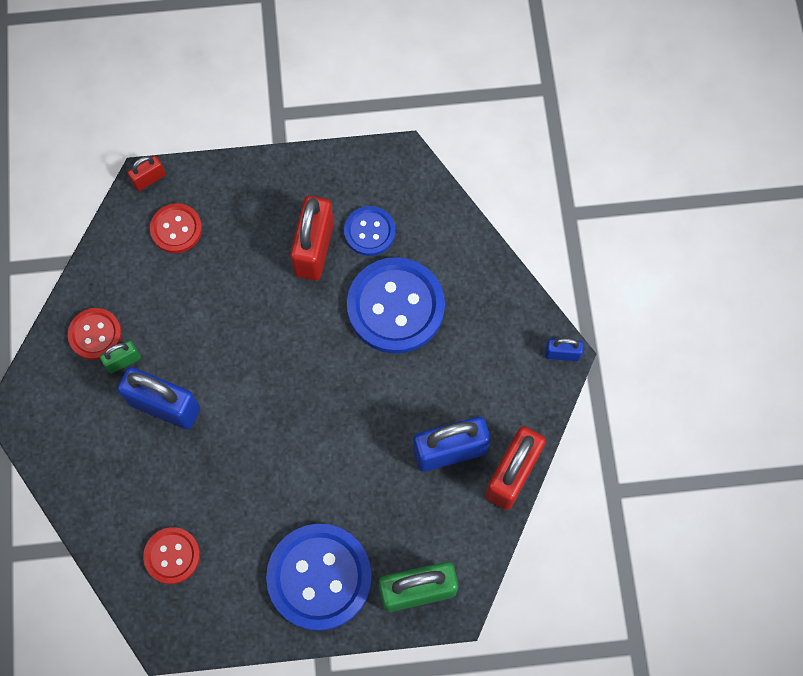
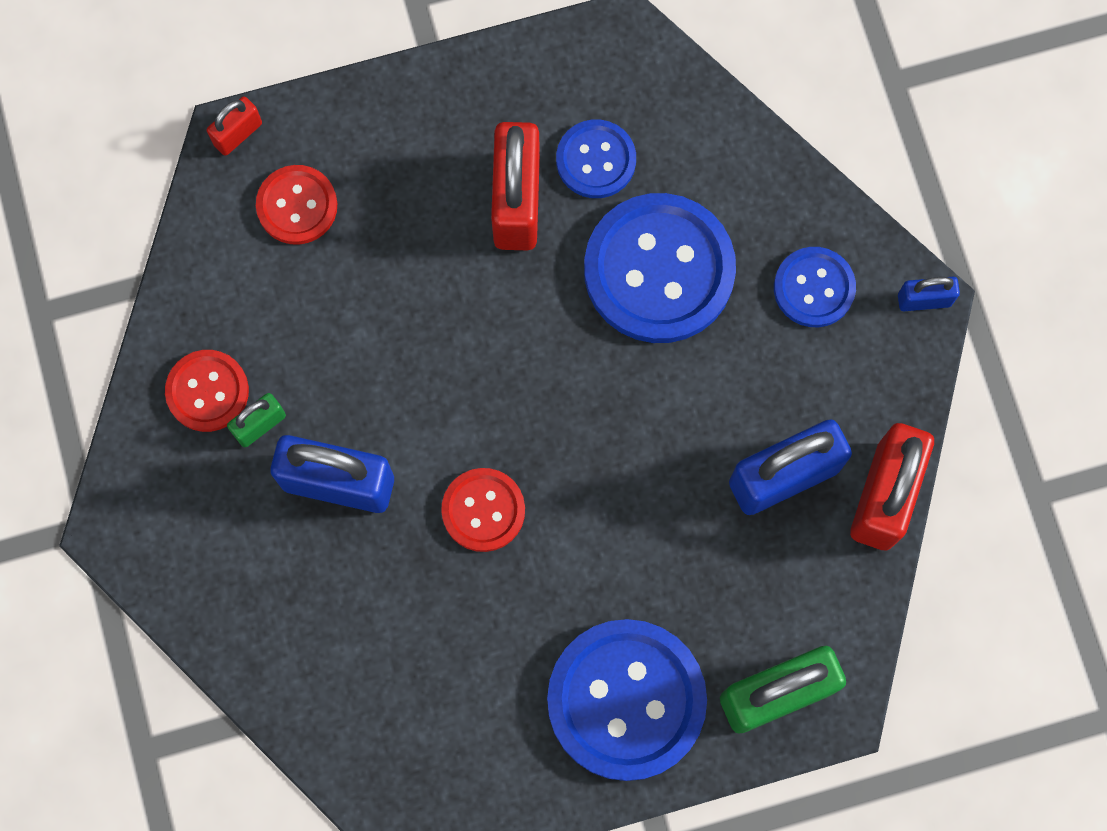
camera: 10 degrees left, 5 degrees up
(172, 556) = (398, 707): red button -> red button (483, 510)
(492, 334) = (814, 288): none -> blue button

